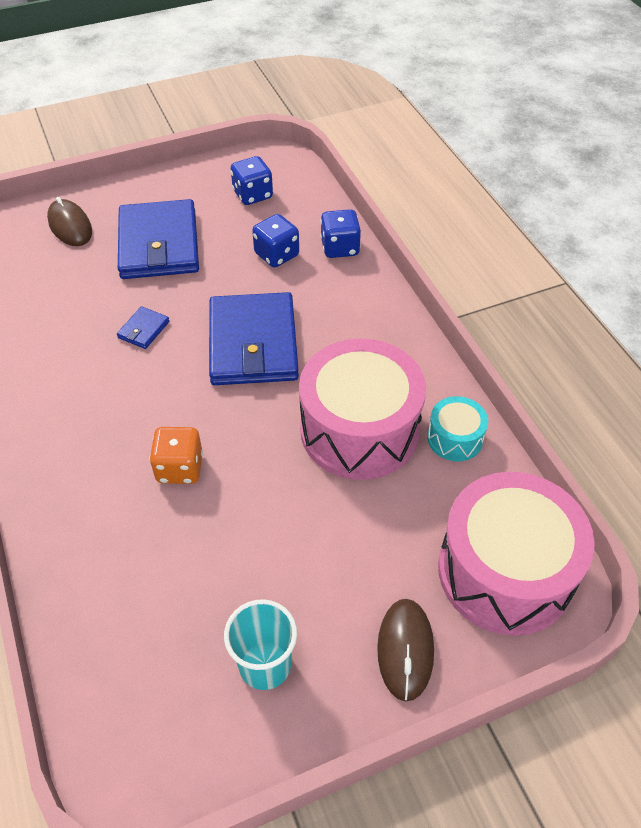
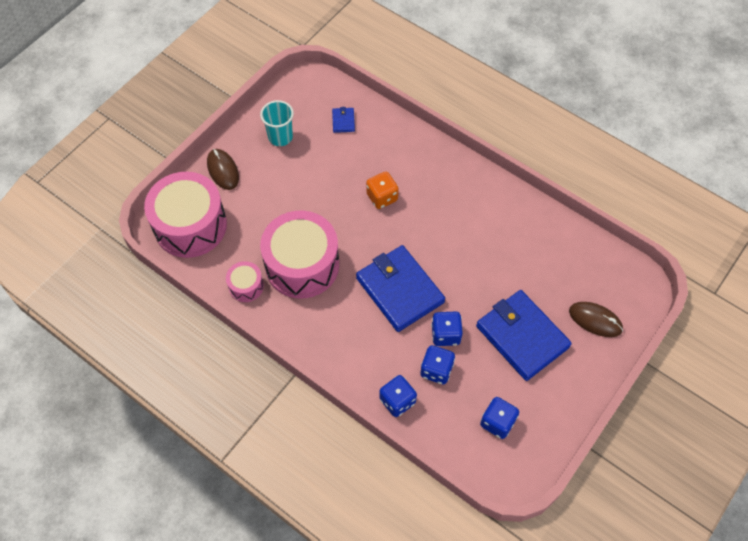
camera: 150 degrees right, 10 degrees up
(143, 330) = (472, 266): blue wallet -> blue wallet (343, 121)
(238, 279) = (445, 334): none -> blue dice
(455, 438) = (246, 286): turquoise drum -> pink drum

